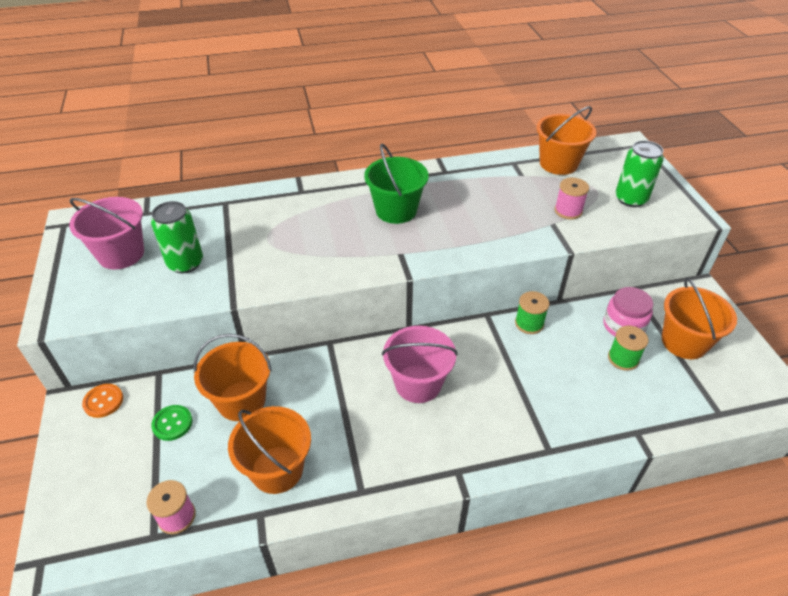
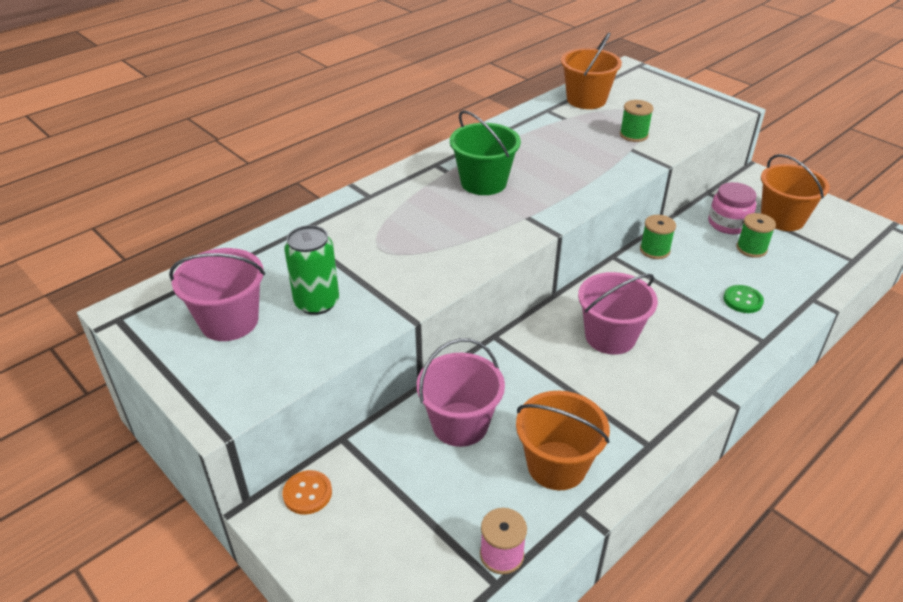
camera: 30 degrees left, 5 degrees down
(172, 423) = (409, 477): green button -> green button (742, 300)
(241, 401) = (460, 424): orange bucket -> pink bucket
(568, 211) = (633, 135): pink spool -> green spool
(630, 199) = (673, 110): green can -> none

